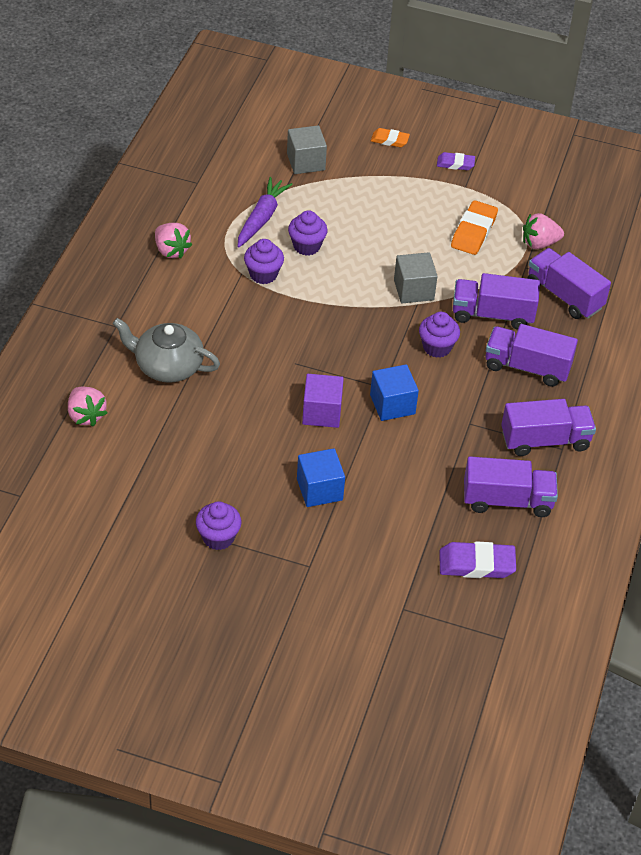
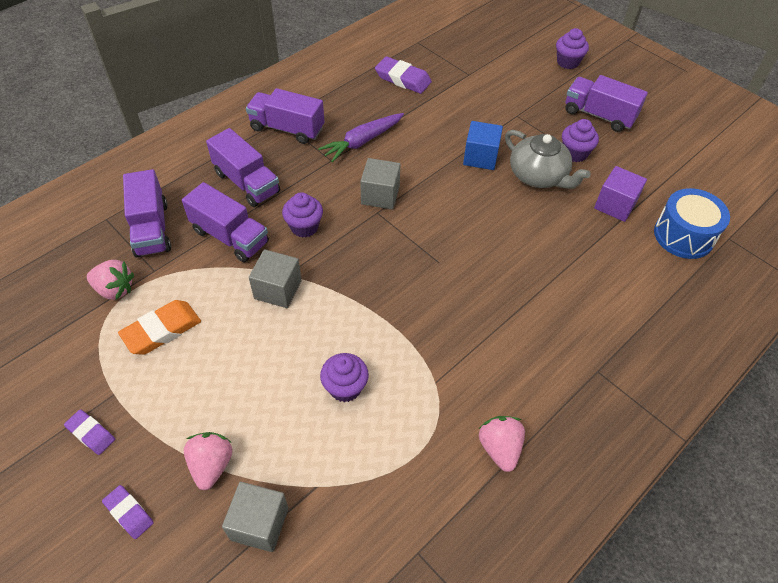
camera: 150 degrees left, 5 degrees up
(69, 479) = (683, 235): none -> blue drum
(86, 415) = (654, 285): pink strawberry -> pink strawberry (211, 465)
(167, 366) = (560, 305): grey teapot -> grey teapot (538, 176)
(261, 218) = (370, 451): purple carrot -> purple carrot (362, 141)
(263, 274) = (413, 370): purple cupcake -> purple cupcake (567, 62)
(322, 412) = (443, 210): purple cube -> purple cube (615, 205)
(389, 140) = (129, 513): orange eraser -> purple eraser
(392, 404) = (380, 195): blue cube -> grey cube
(507, 500) = (350, 104): purple truck -> purple truck (599, 115)

